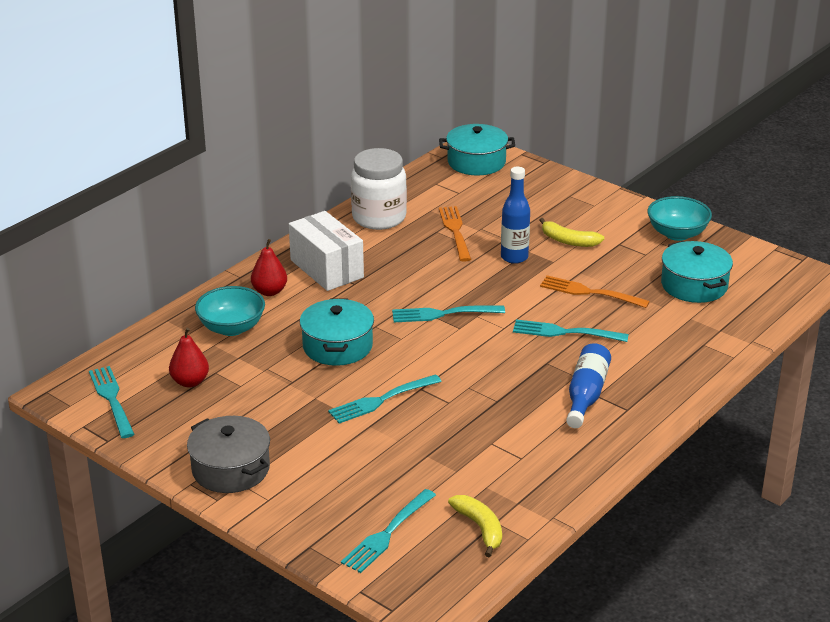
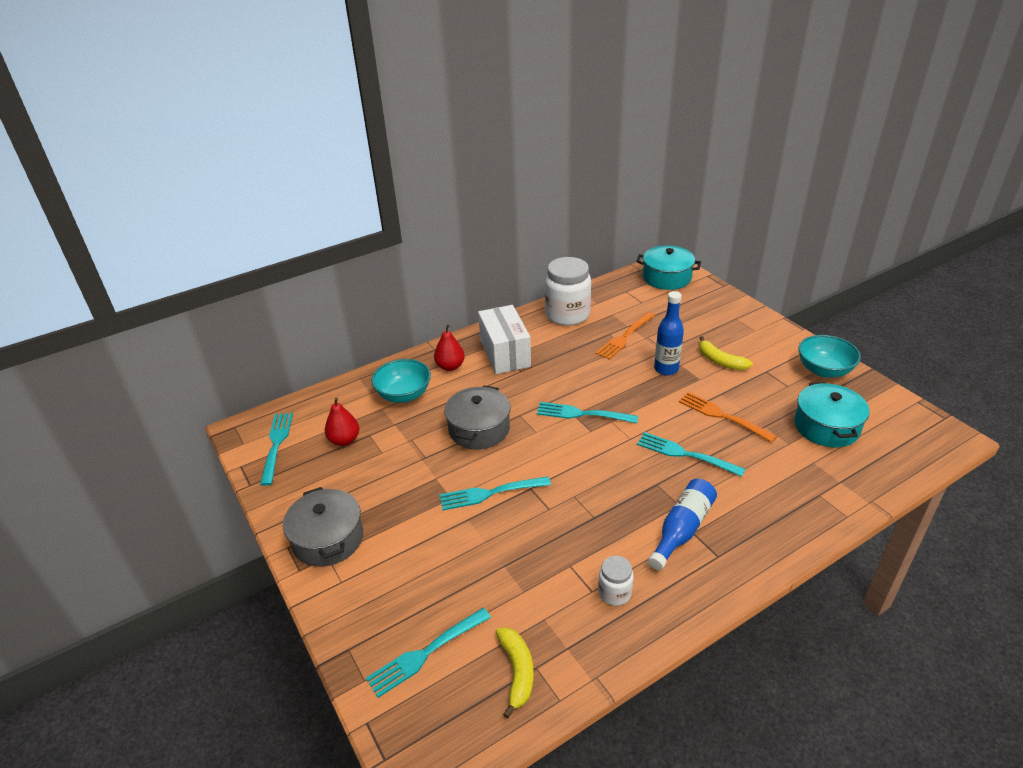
camera: 20 degrees right, 5 degrees up
(337, 346) = (479, 429): turquoise pot -> grey pot
(455, 232) = (625, 337): orange fork -> orange fork turned 150 degrees counterclockwise
(543, 455) = (614, 593): none -> white jar

